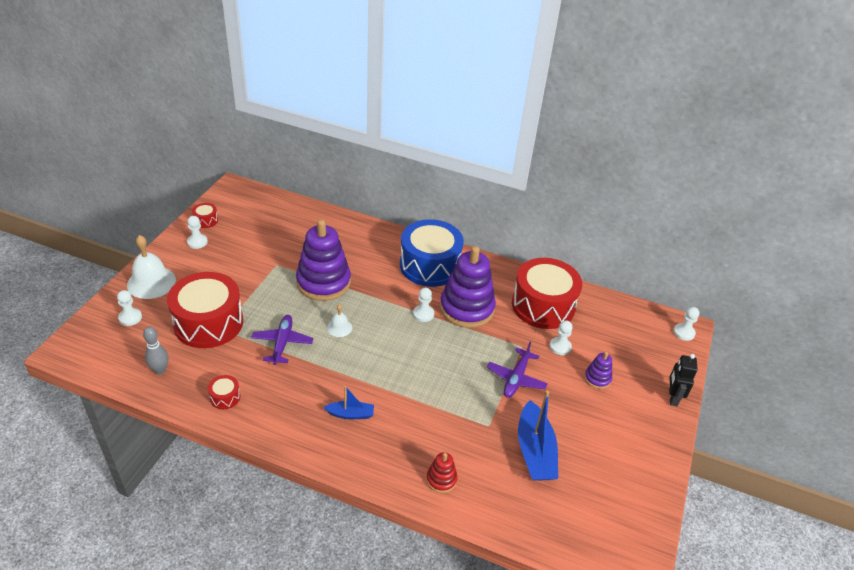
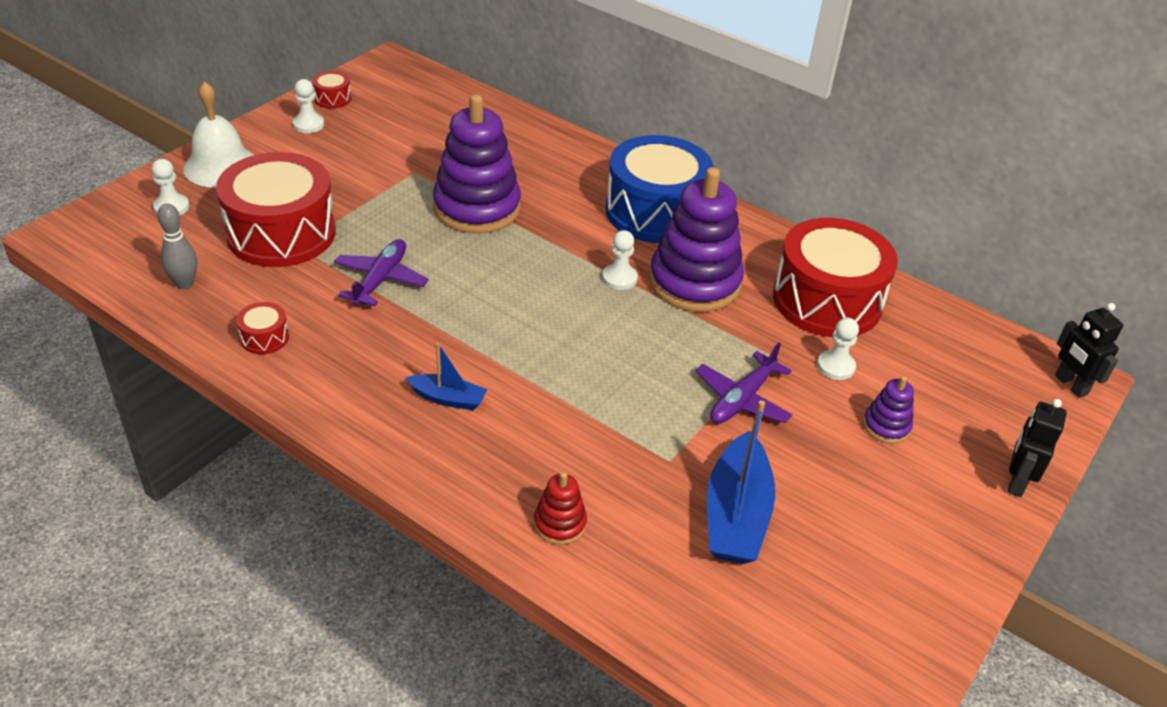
camera: 15 degrees right, 0 degrees up
(339, 327) = (477, 274): white bell -> none
(684, 332) = (1070, 385): white pawn -> black robot

